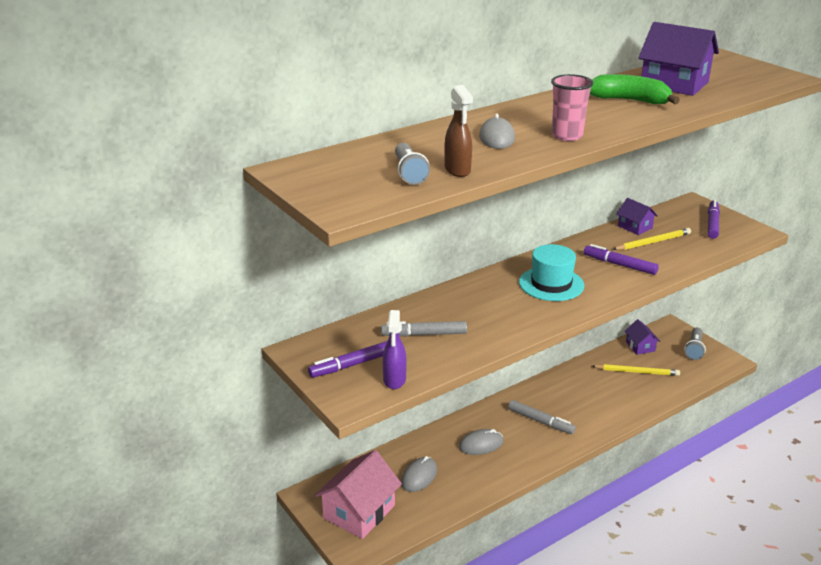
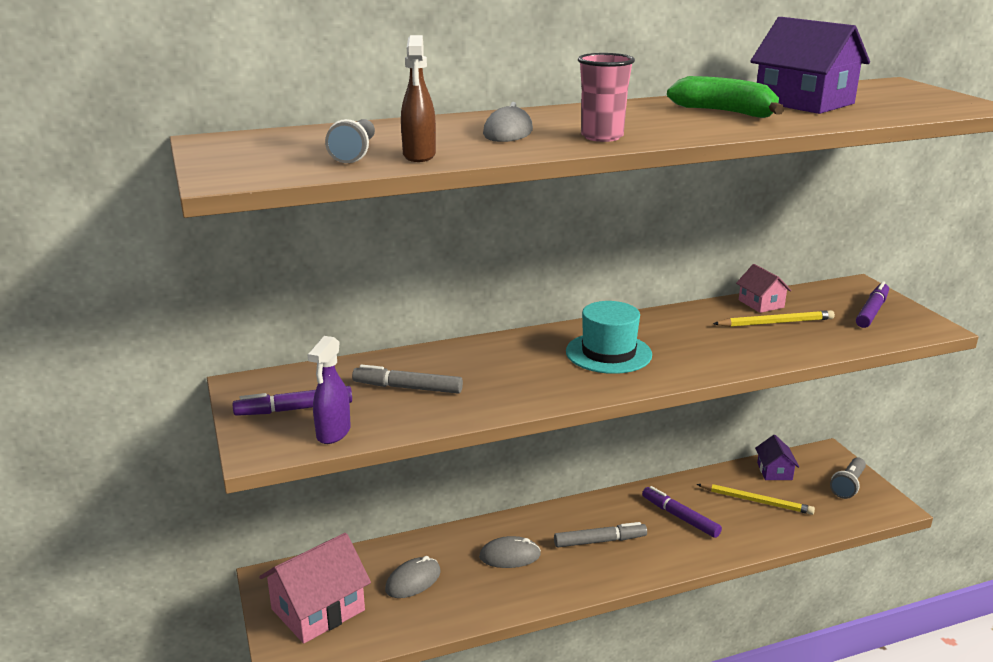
camera: 15 degrees right, 5 degrees down
(540, 421) = (600, 541): grey marker -> grey marker turned 60 degrees counterclockwise
(619, 265) = (714, 343): purple marker -> purple marker (680, 517)
(635, 227) = (761, 304): purple house -> pink house

